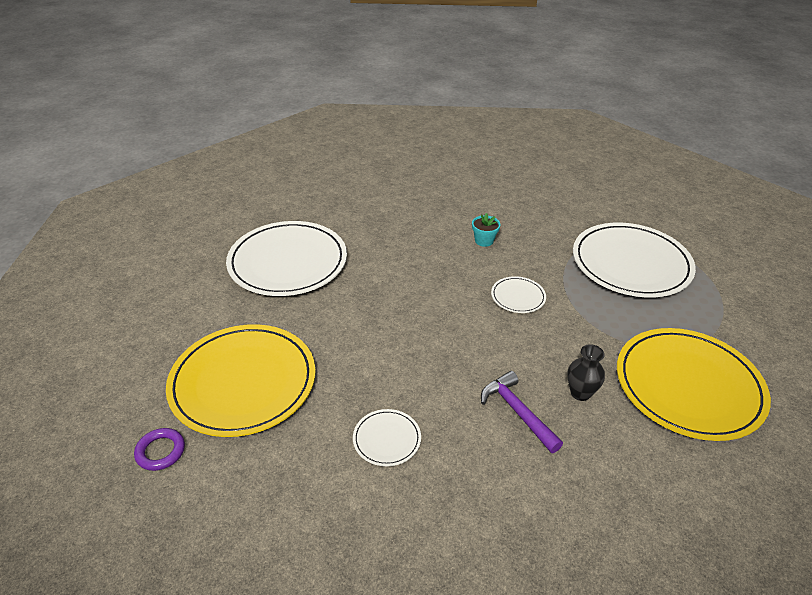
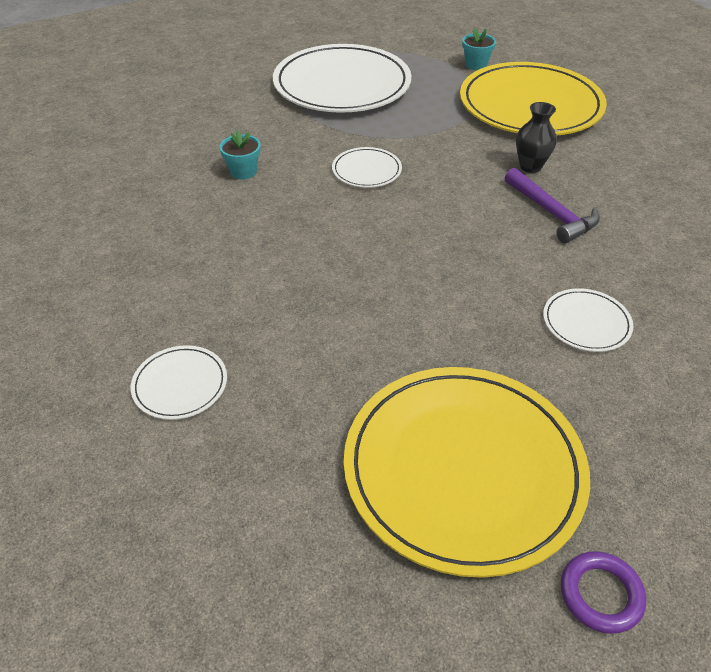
camera: 75 degrees left, 5 degrees up
(288, 262) = (180, 385): white plate -> white plate, size x0.44
(517, 411) = (552, 213): purple hammer -> purple hammer turned 105 degrees counterclockwise
(736, 340) = (476, 65): none -> turquoise flower pot

